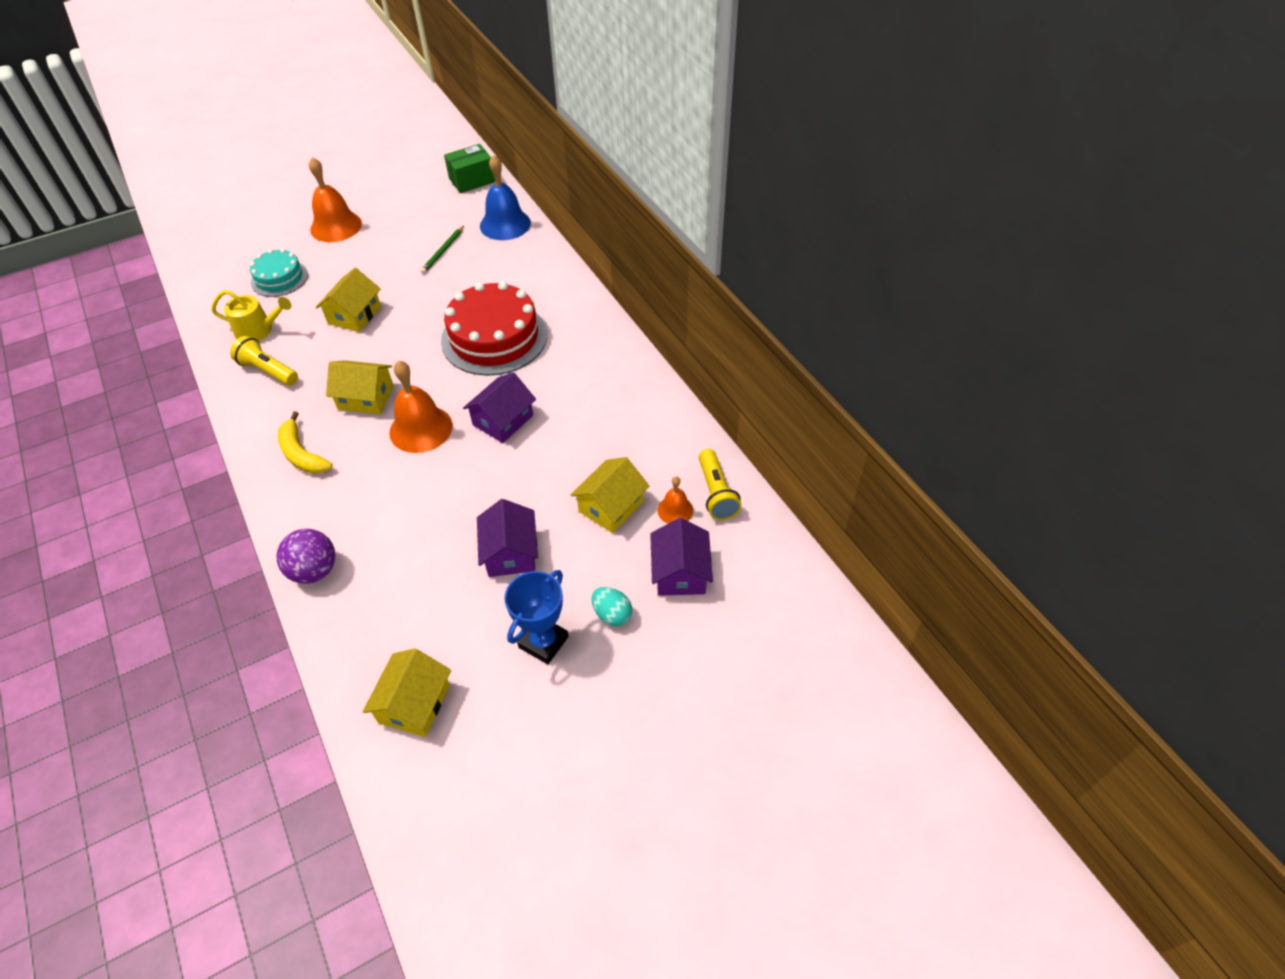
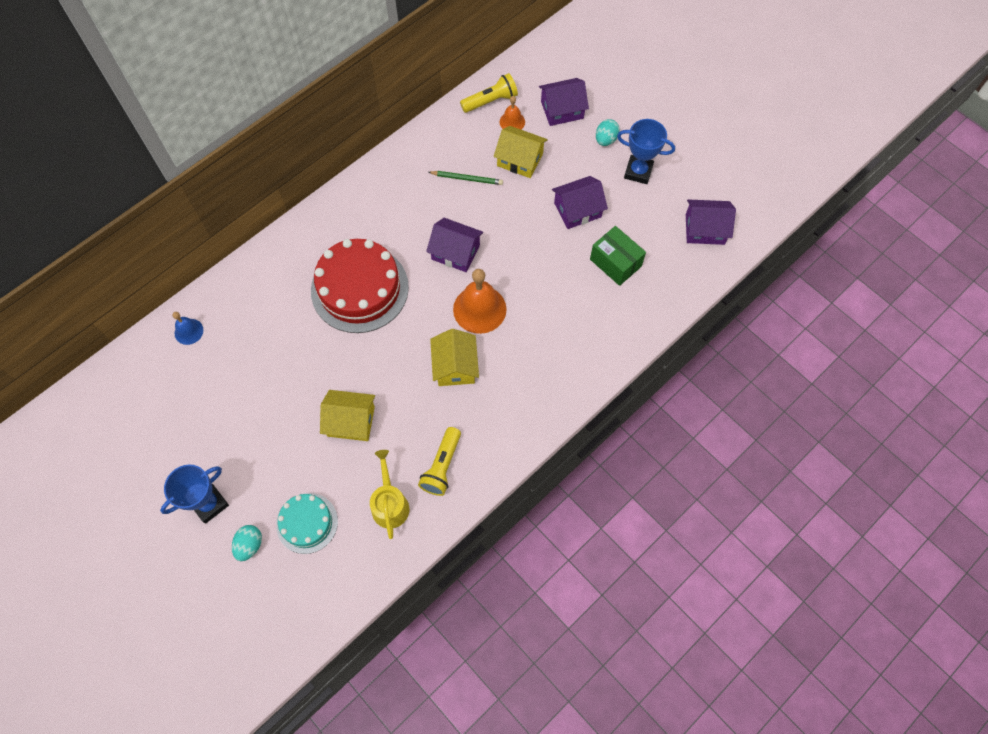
camera: 105 degrees left, 15 degrees up
(285, 245) = (250, 545): none -> turquoise egg
(302, 454) = (530, 389): yellow banana -> none
(314, 570) = (632, 330): purple ball -> none
(336, 226) = (209, 504): orange bell -> blue trophy
(414, 703) = (705, 229): yellow house -> purple house
(443, 251) = (241, 375): green pencil -> green pencil (467, 179)
(472, 180) = (109, 390): green box -> green box (615, 263)
(505, 224) = (188, 331): blue bell -> blue bell, size x0.53

